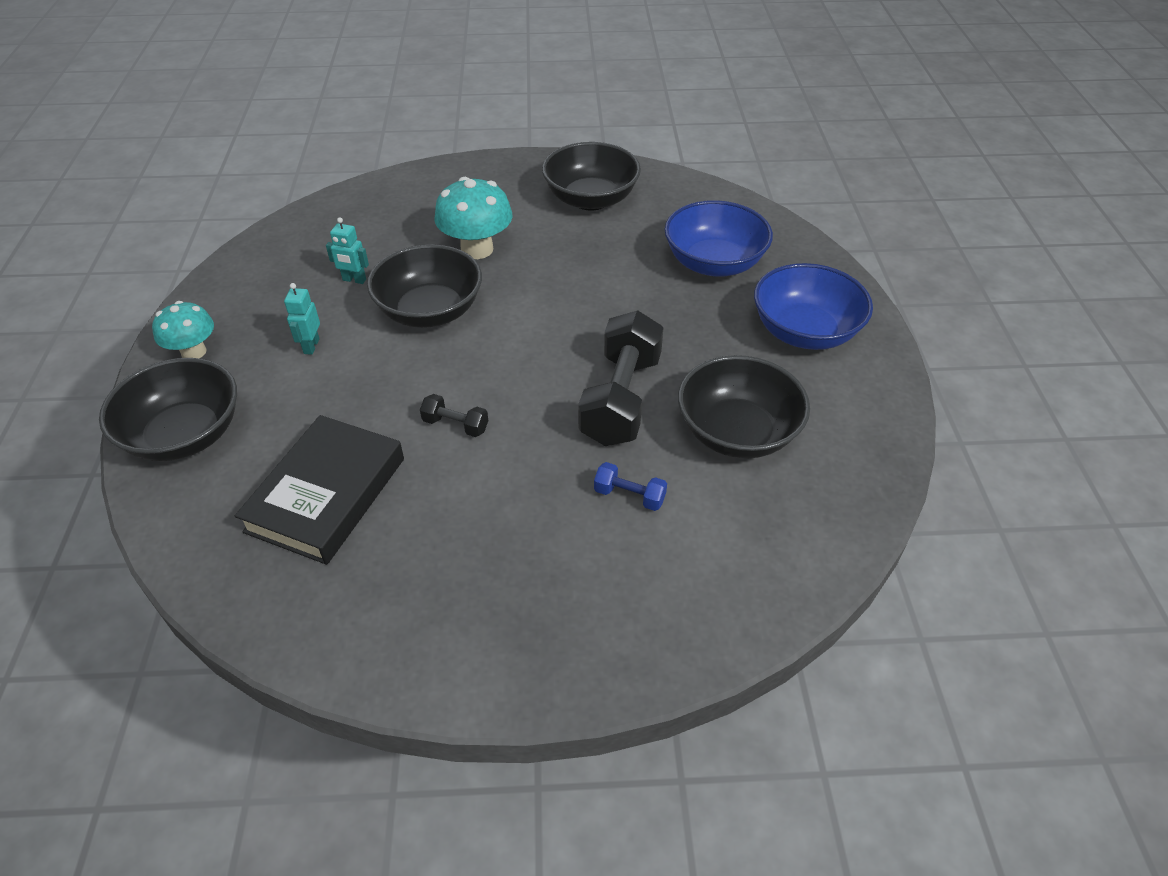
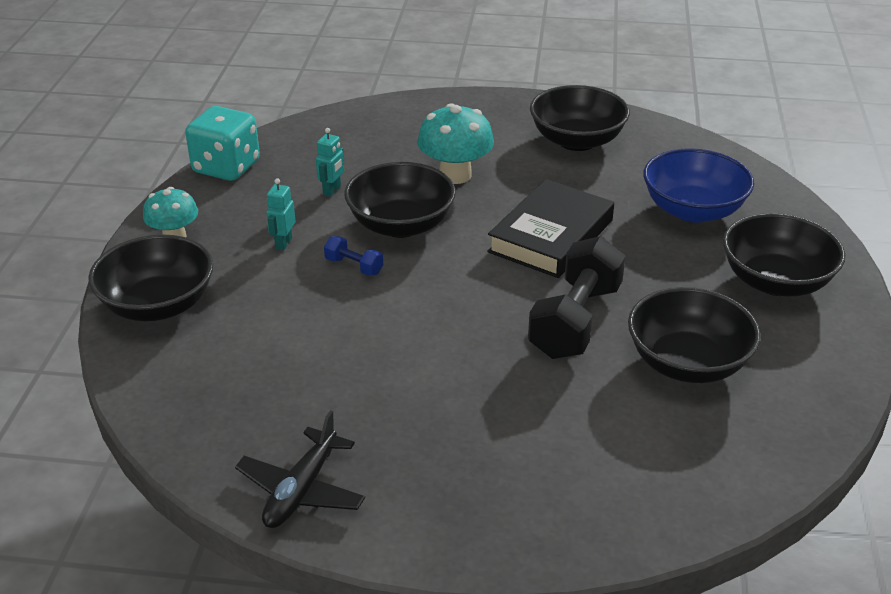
camera: 10 degrees right, 10 degrees down
(239, 265) = (226, 167): none -> turquoise dice
(326, 494) = (280, 369): black book -> black book (551, 236)
(354, 280) = (332, 191): turquoise robot -> turquoise robot turned 90 degrees counterclockwise
(368, 637) = (301, 490): none -> black plane
(455, 425) = (410, 325): black dumbbell -> none
(629, 496) = (568, 405): blue dumbbell -> blue dumbbell (354, 266)
(804, 332) = (775, 281): blue bowl -> black bowl

